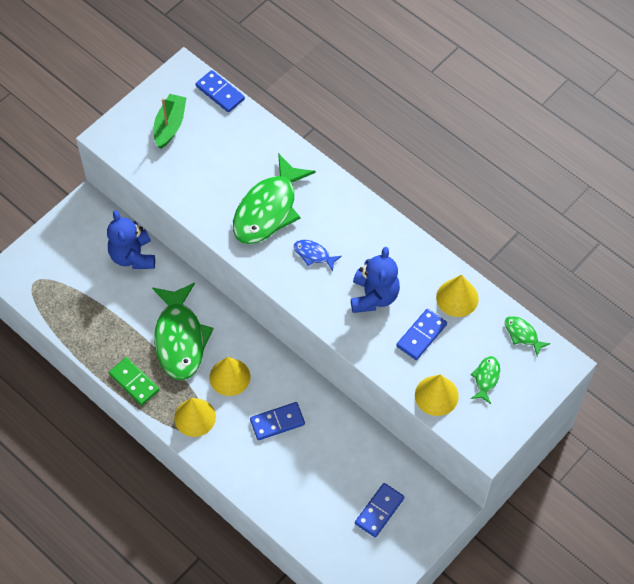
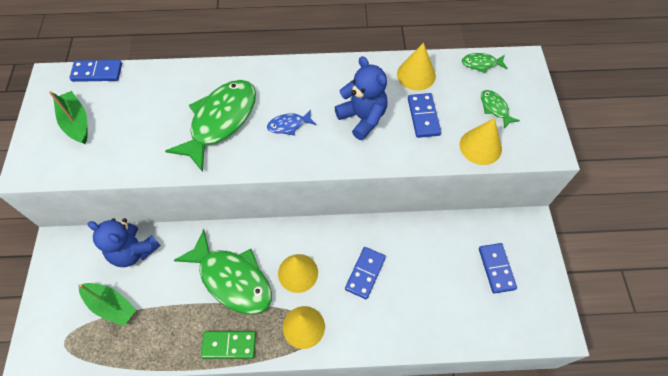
camera: 45 degrees left, 0 degrees up
(84, 283) = (111, 305): none -> green boat
(268, 209) = (220, 121): green fish -> green fish turned 135 degrees counterclockwise

